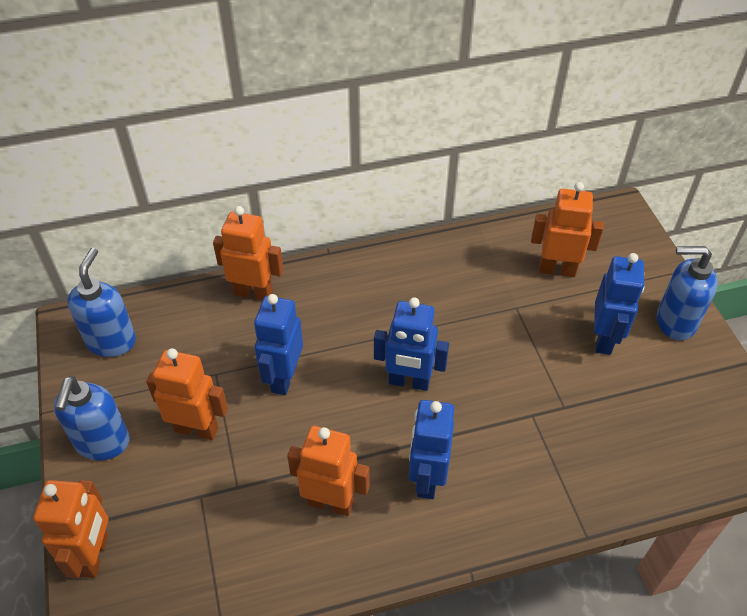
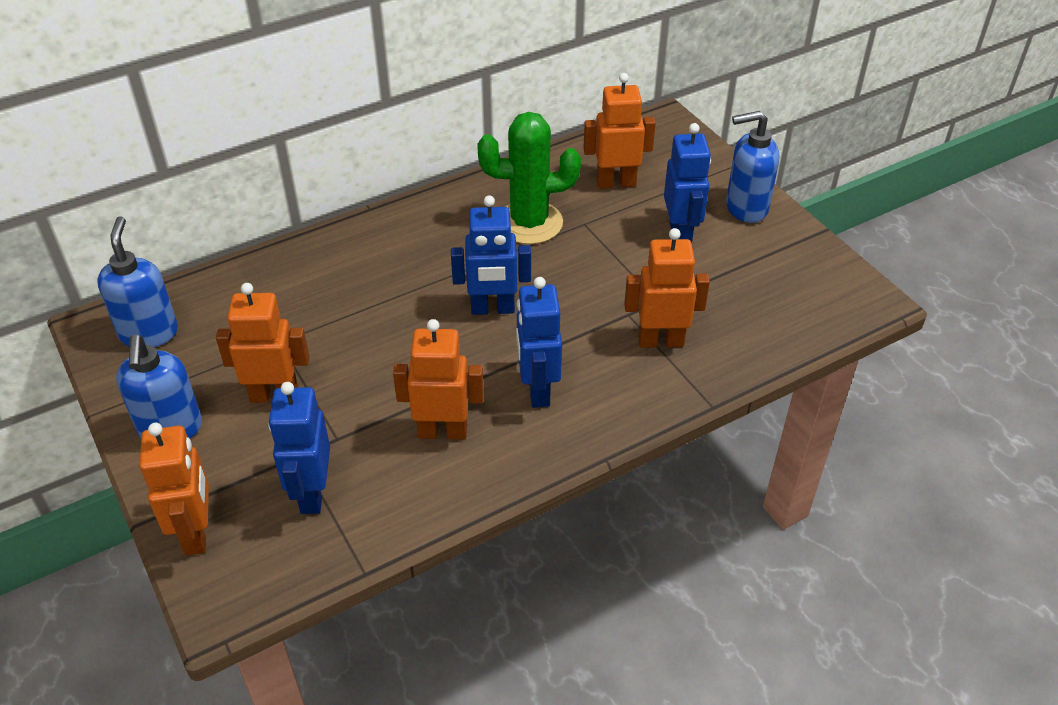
camera: 15 degrees left, 5 degrees down
(253, 293) = (298, 259): orange robot -> orange robot (660, 341)
(283, 378) = (356, 331): blue robot -> blue robot (312, 493)
(466, 296) = (529, 223): none -> green cactus

